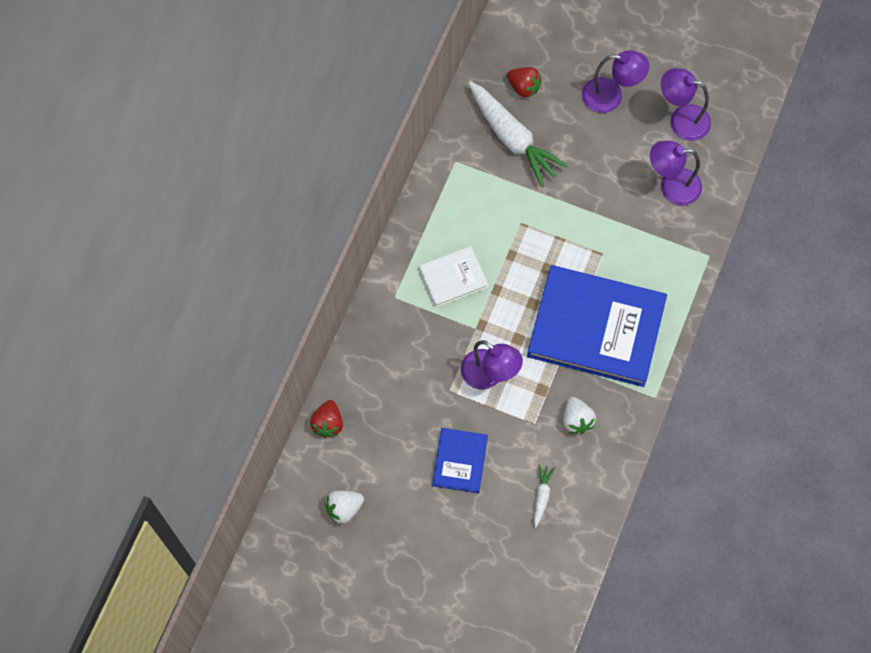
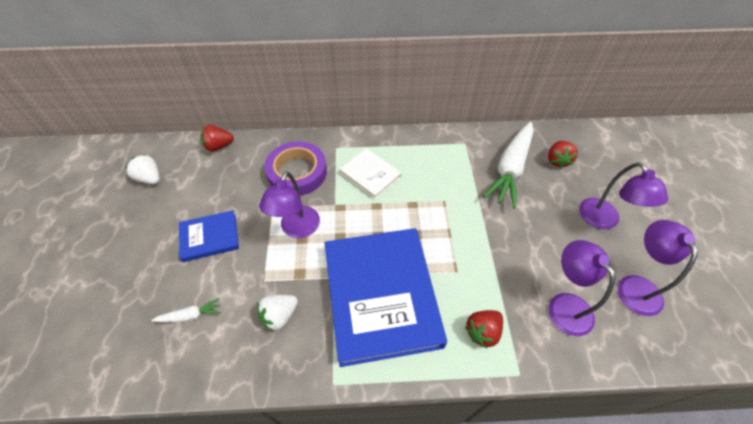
camera: 65 degrees right, 15 degrees down
(412, 350) = (297, 172): none -> purple tape
(664, 263) = (482, 331): none -> red strawberry

